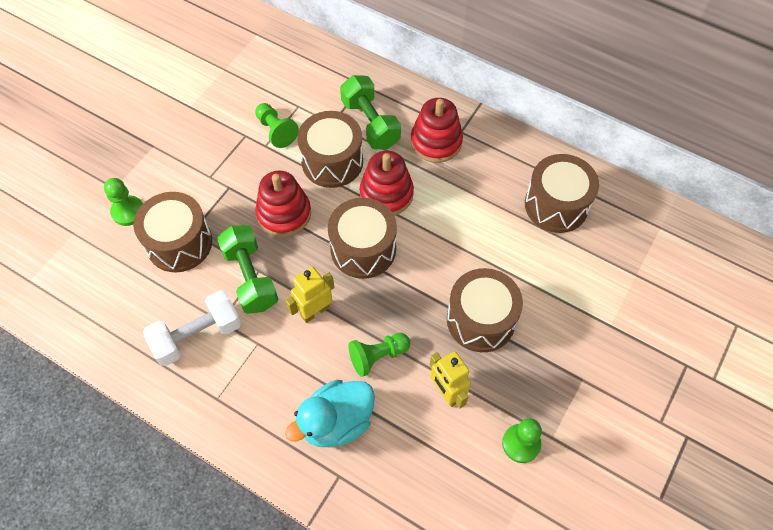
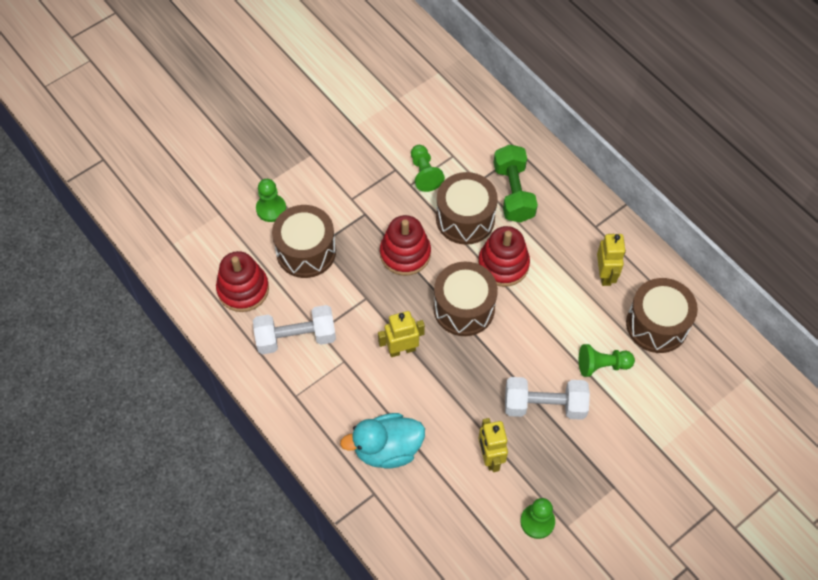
camera: 20 degrees right, 0 degrees up
(250, 277) = (357, 302): green dumbbell -> none
(378, 356) = (442, 406): green pawn -> green pawn (602, 365)
(436, 142) = (568, 229): red stacking toy -> red stacking toy (243, 289)
(480, 320) = (544, 405): brown drum -> white dumbbell
(488, 173) = (605, 274): none -> yellow robot

